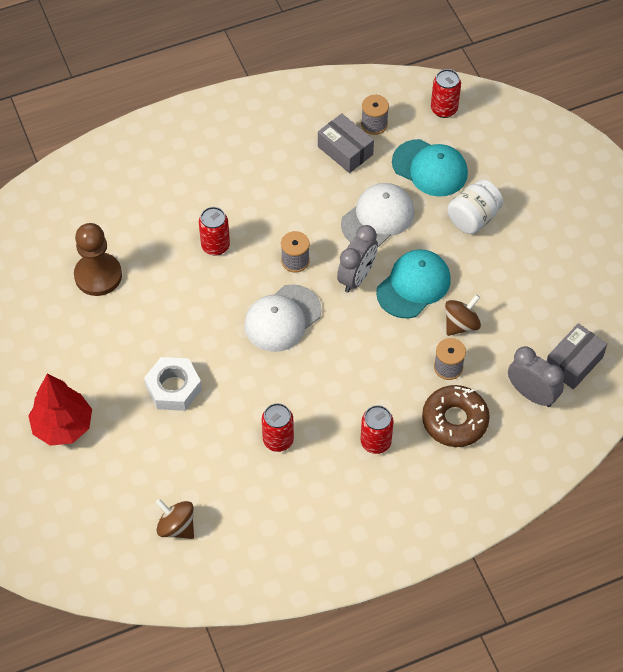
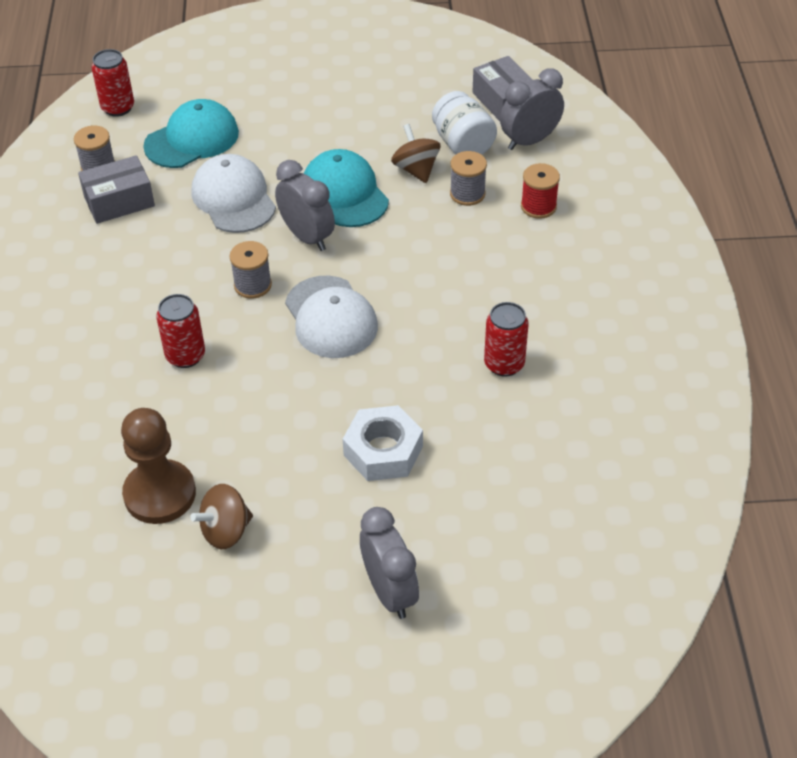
camera: 70 degrees left, 10 degrees down
(63, 426) = (389, 592): red tree -> grey clock
(176, 527) = (593, 496): brown spinning top -> brown spinning top (226, 531)
(375, 442) = (541, 278): red can -> none
(455, 420) = (538, 206): brown donut -> red spool
(473, 218) = (281, 124): white jar -> white jar (463, 144)

